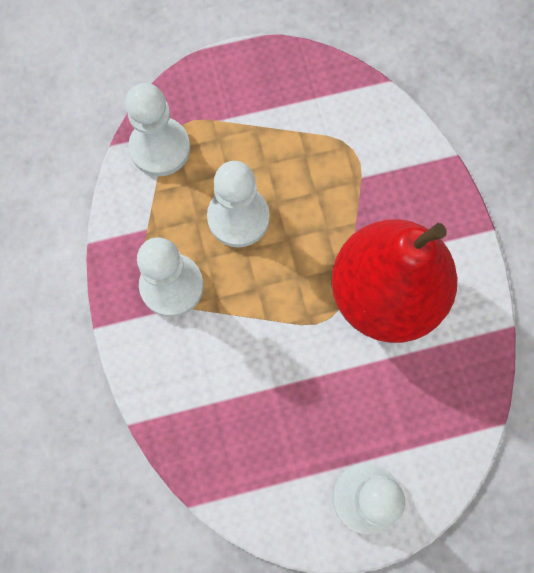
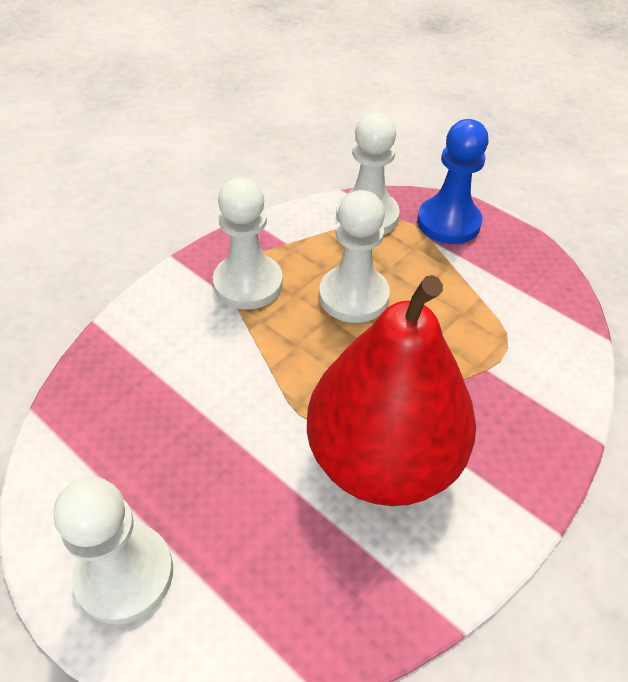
camera: 55 degrees right, 25 degrees down
(211, 94) = (448, 222): none -> blue pawn

